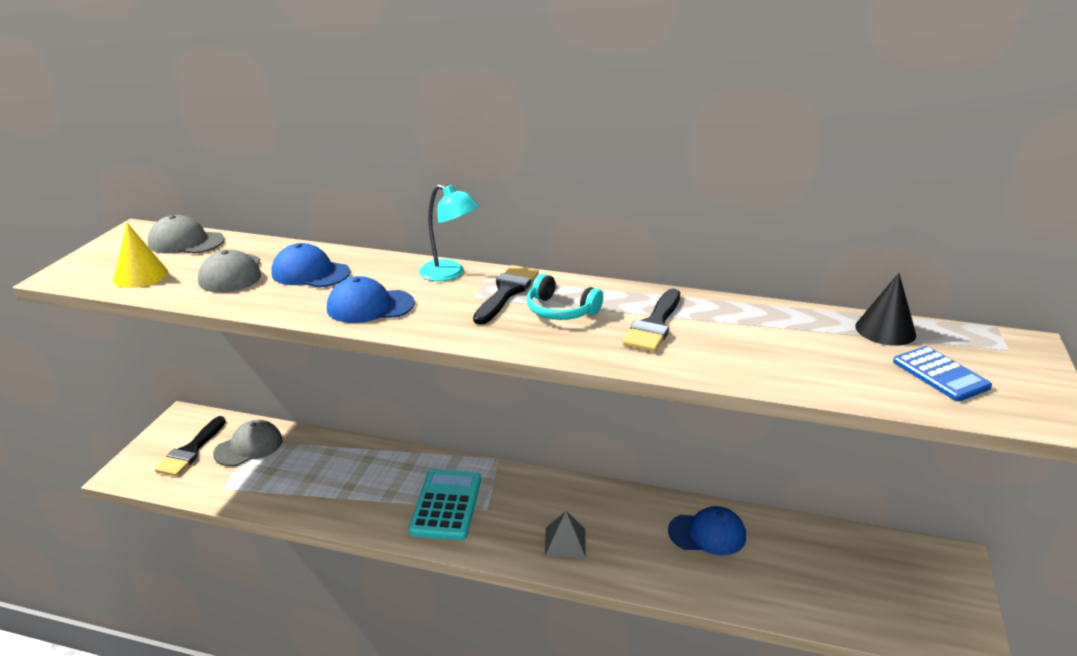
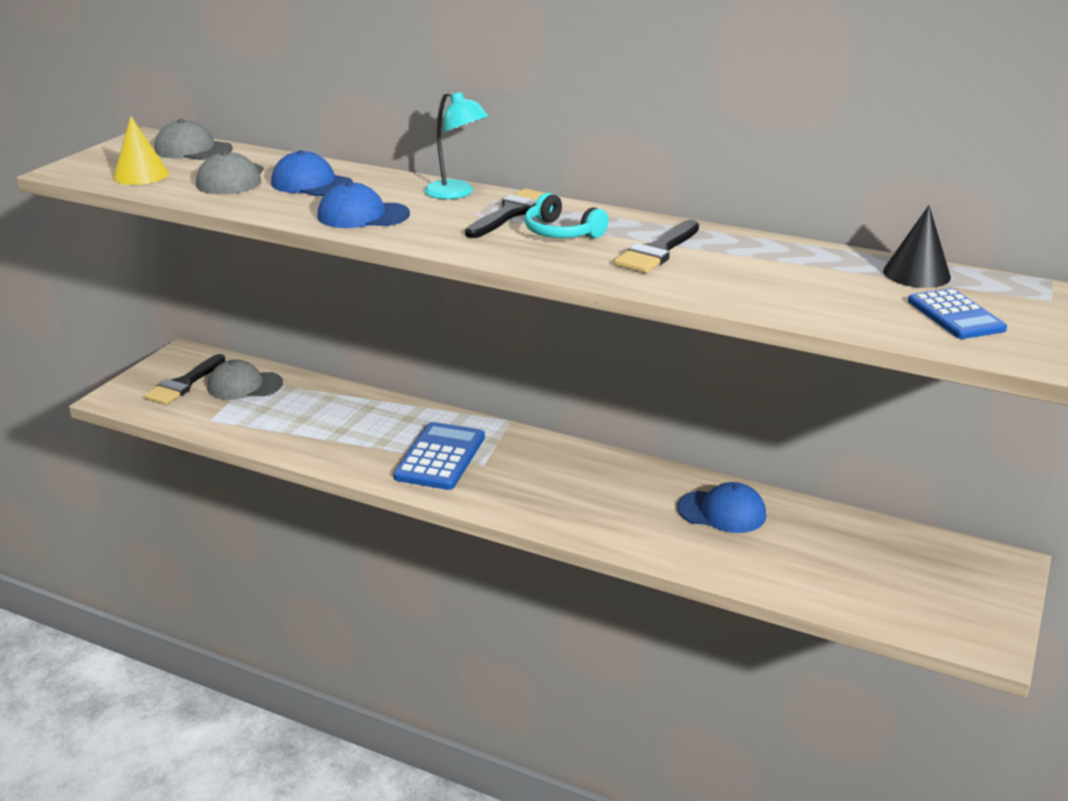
camera: 10 degrees right, 0 degrees up
(248, 447) = (244, 385): grey cap -> grey cap turned 150 degrees counterclockwise
(446, 505) = (440, 457): turquoise calculator -> blue calculator
(565, 542) = (560, 503): grey pyramid -> none

